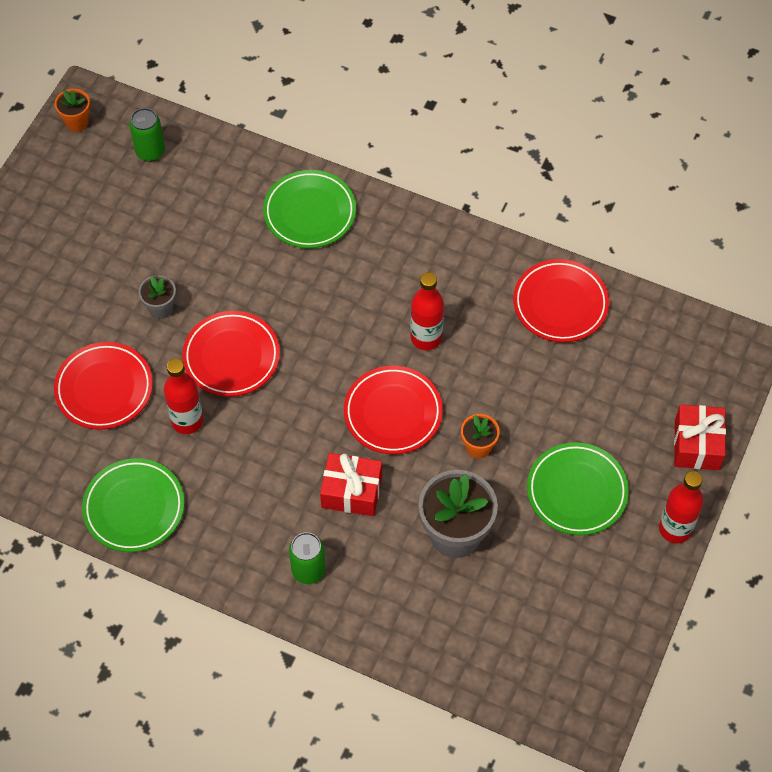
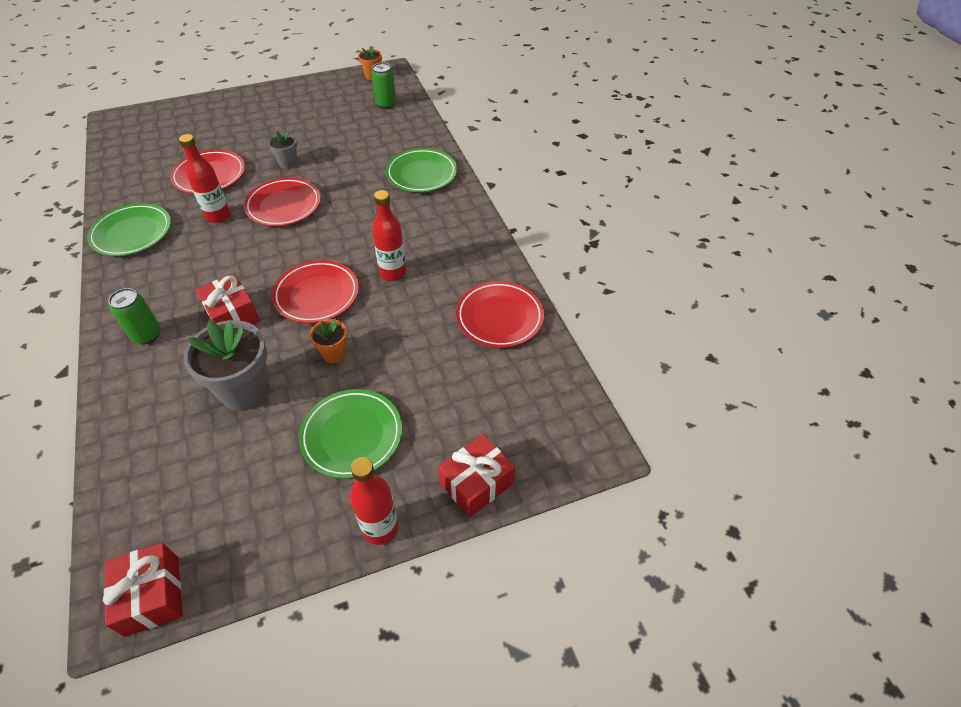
camera: 45 degrees right, 10 degrees down
(595, 699) = (152, 595): none -> red gift

